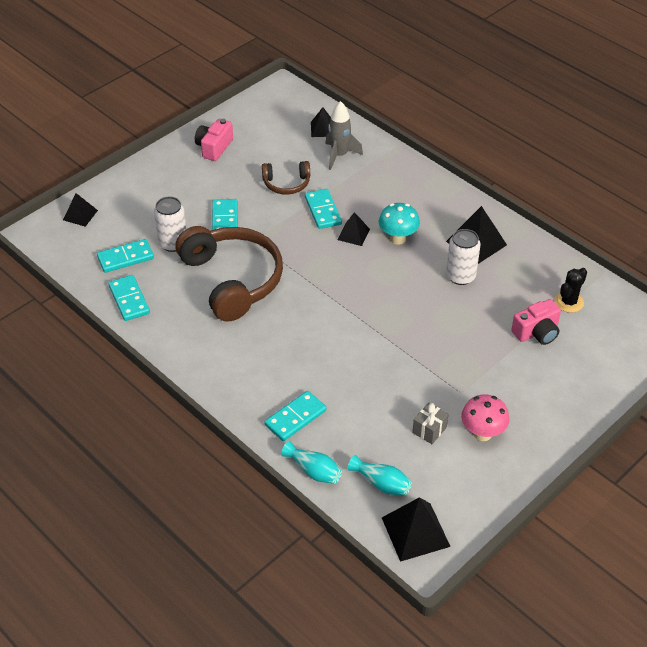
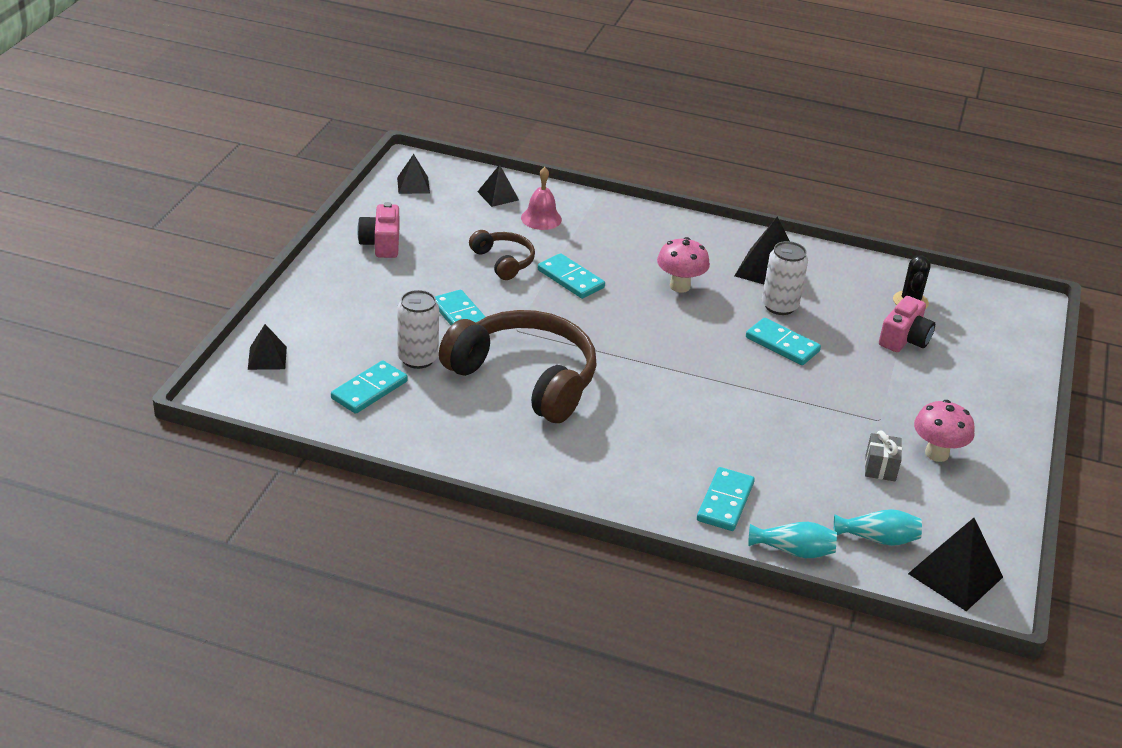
camera: 30 degrees left, 10 degrees down
(129, 300) = (413, 435): turquoise domino -> turquoise domino (782, 344)
(286, 184) = (503, 261): brown headphones -> brown headphones turned 90 degrees counterclockwise
(339, 155) = (541, 218): grey rocket -> pink bell
(353, 234) = (626, 294): black pyramid -> black pyramid (413, 185)
(398, 238) = (680, 286): turquoise mushroom -> pink mushroom

